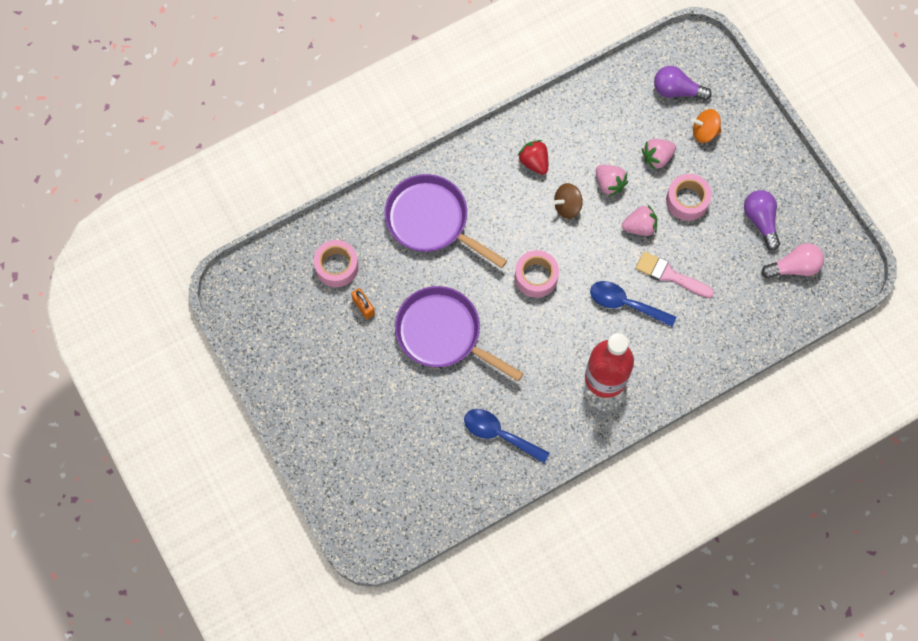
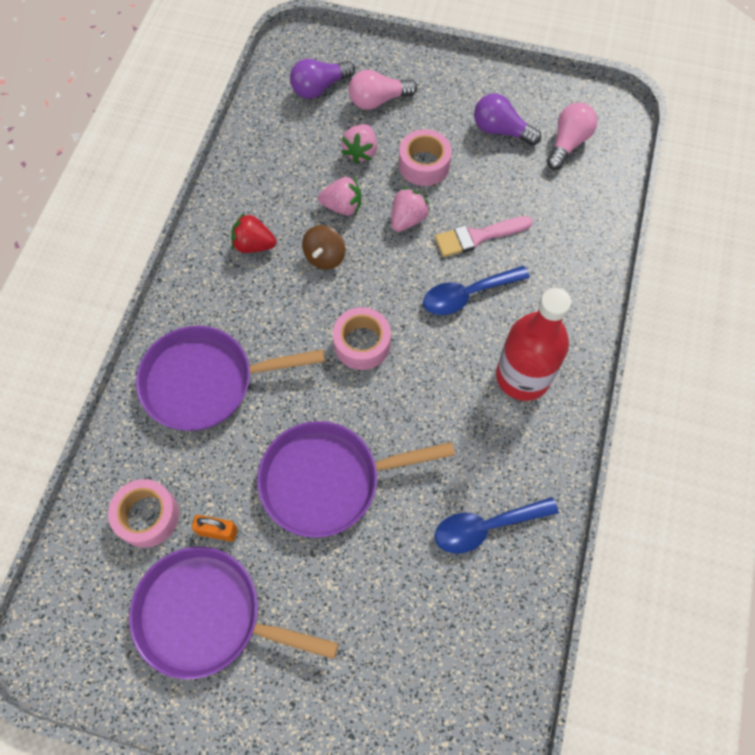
camera: 45 degrees left, 5 degrees down
(321, 344) = (207, 616): none -> purple pan
(704, 132) = (378, 100): orange spinning top -> pink light bulb

